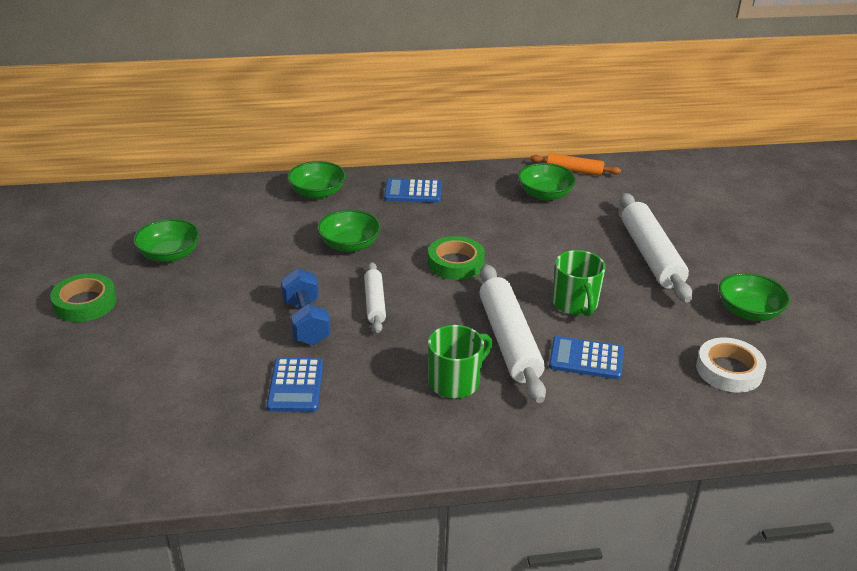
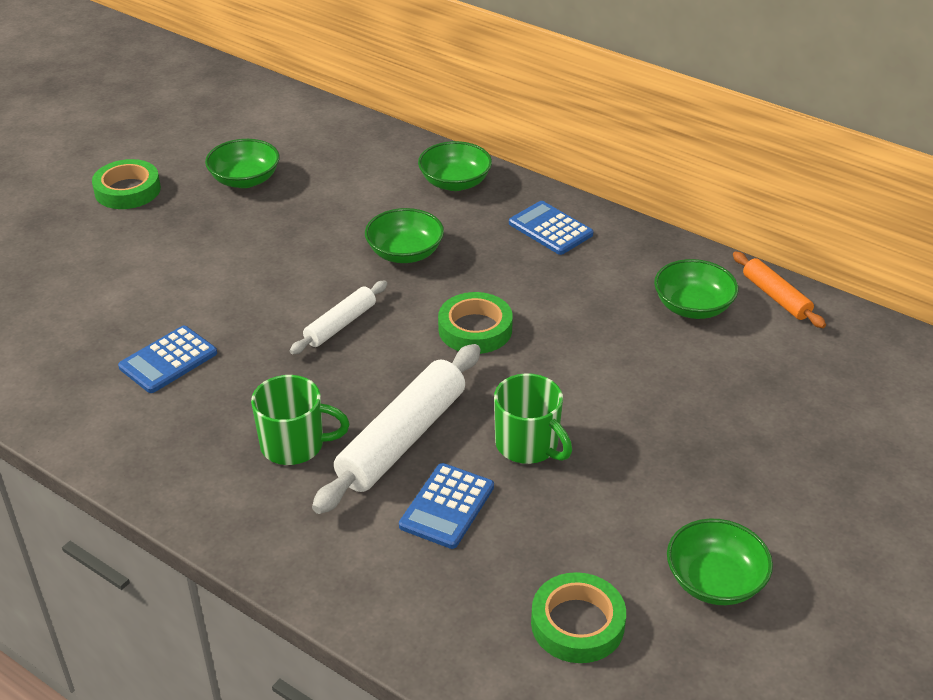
camera: 45 degrees right, 5 degrees up
(306, 322) = (258, 307): blue dumbbell -> none
(575, 304) = (528, 445): green mug -> green mug turned 75 degrees counterclockwise
(586, 358) = (447, 506): blue calculator -> blue calculator turned 120 degrees counterclockwise
(651, 256) = (703, 446): white rolling pin -> none
(729, 370) = (577, 624): white tape -> green tape

